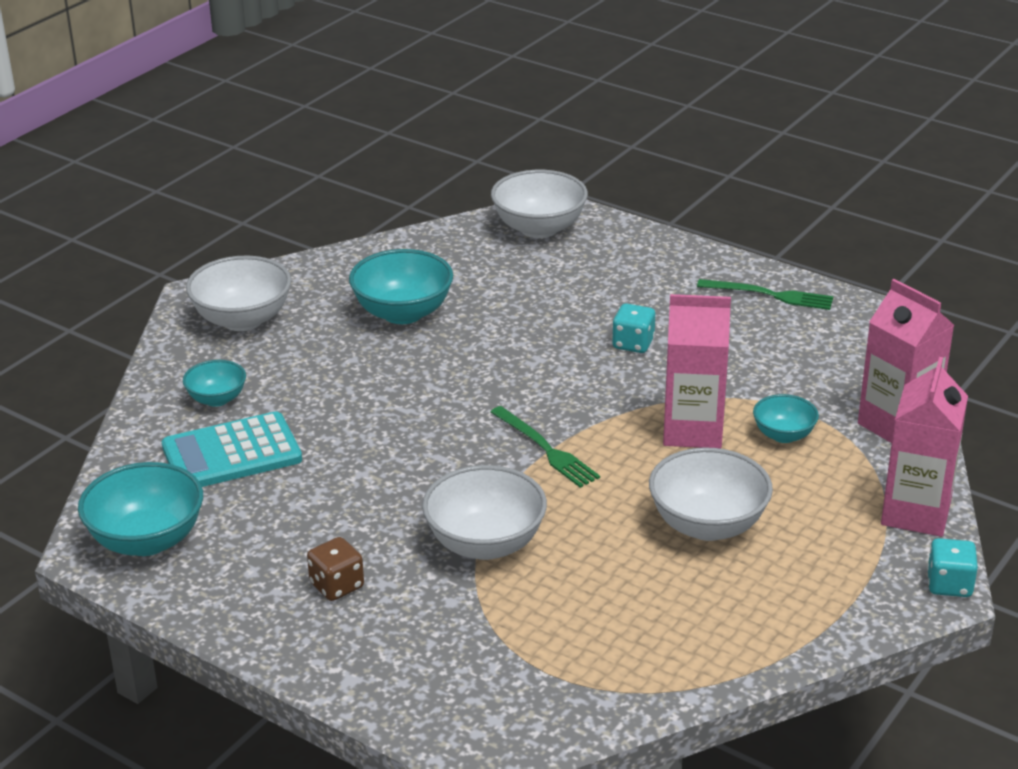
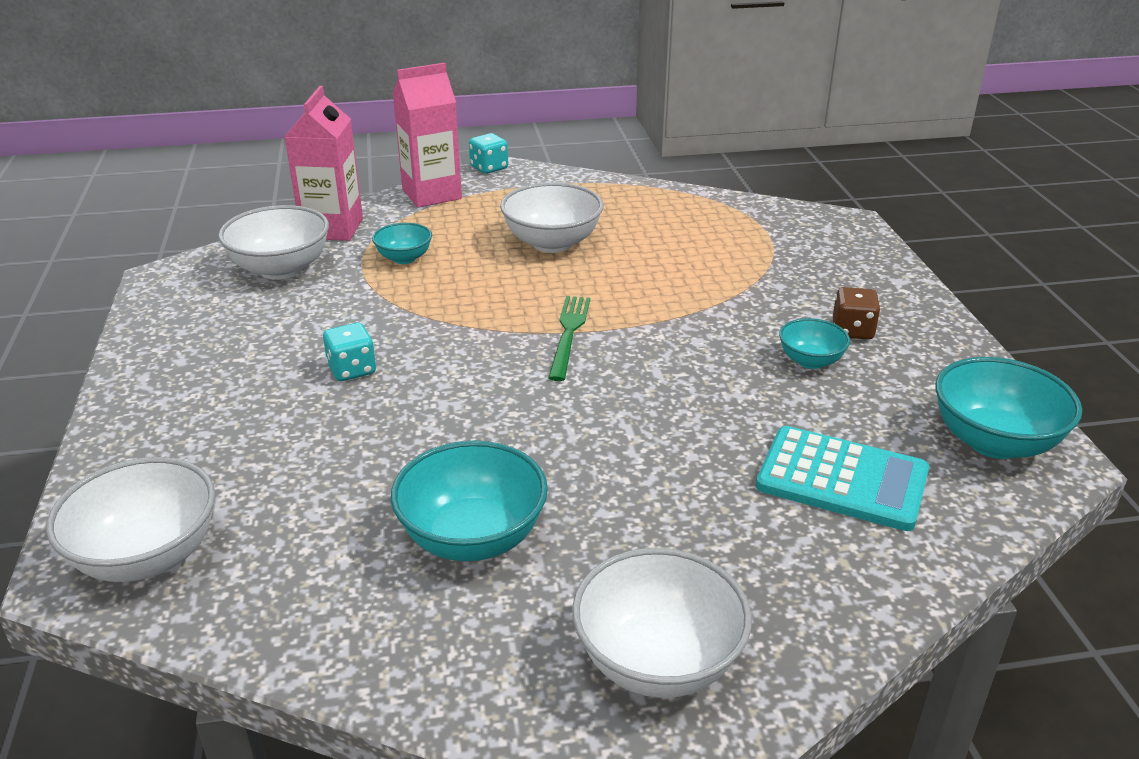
camera: 135 degrees left, 0 degrees up
(217, 399) = (802, 554): turquoise bowl -> turquoise bowl (810, 361)
(485, 544) = (709, 302): white bowl -> white bowl (281, 269)
(692, 430) = (450, 290): pink carton -> none
(770, 295) = (174, 343): green fork -> none

